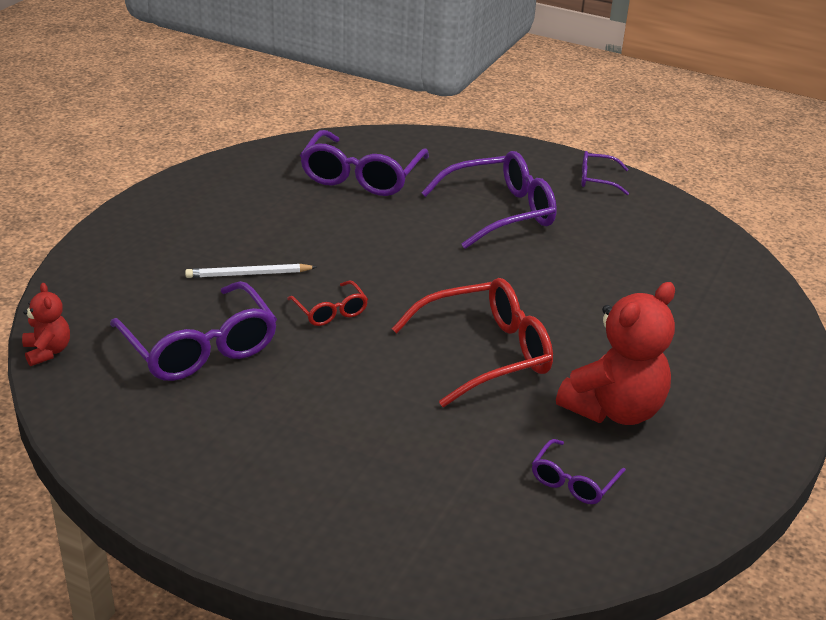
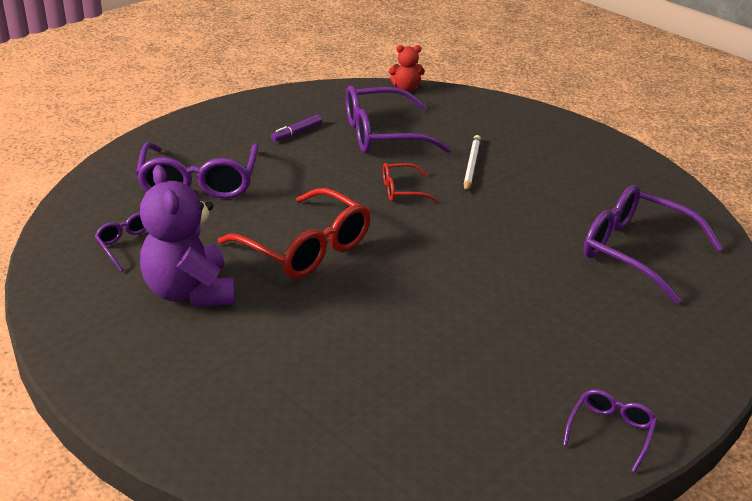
camera: 110 degrees right, 0 degrees up
(226, 421) = (297, 132): none -> purple marker
(484, 354) = (304, 247): red glasses -> red glasses turned 45 degrees counterclockwise
(499, 212) = (542, 323): purple glasses -> purple glasses (199, 181)
(614, 410) = (190, 292): red teddy bear -> purple teddy bear

